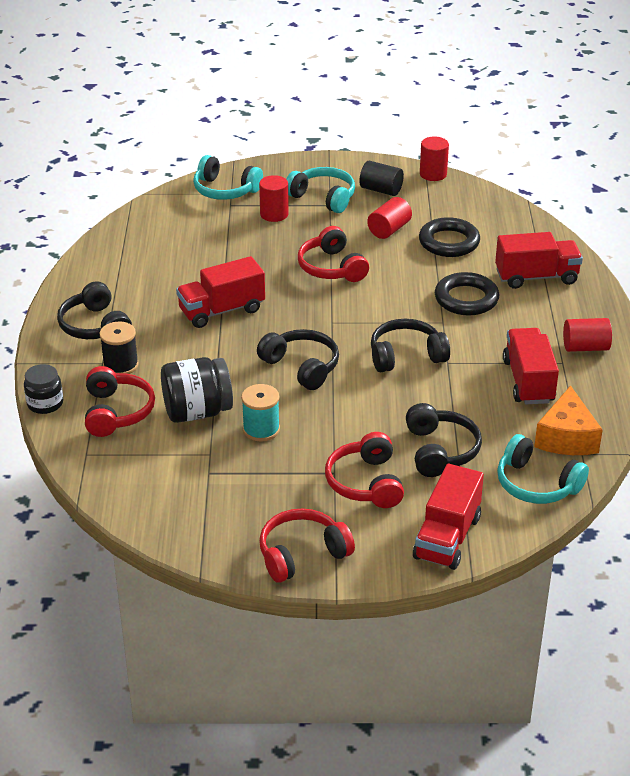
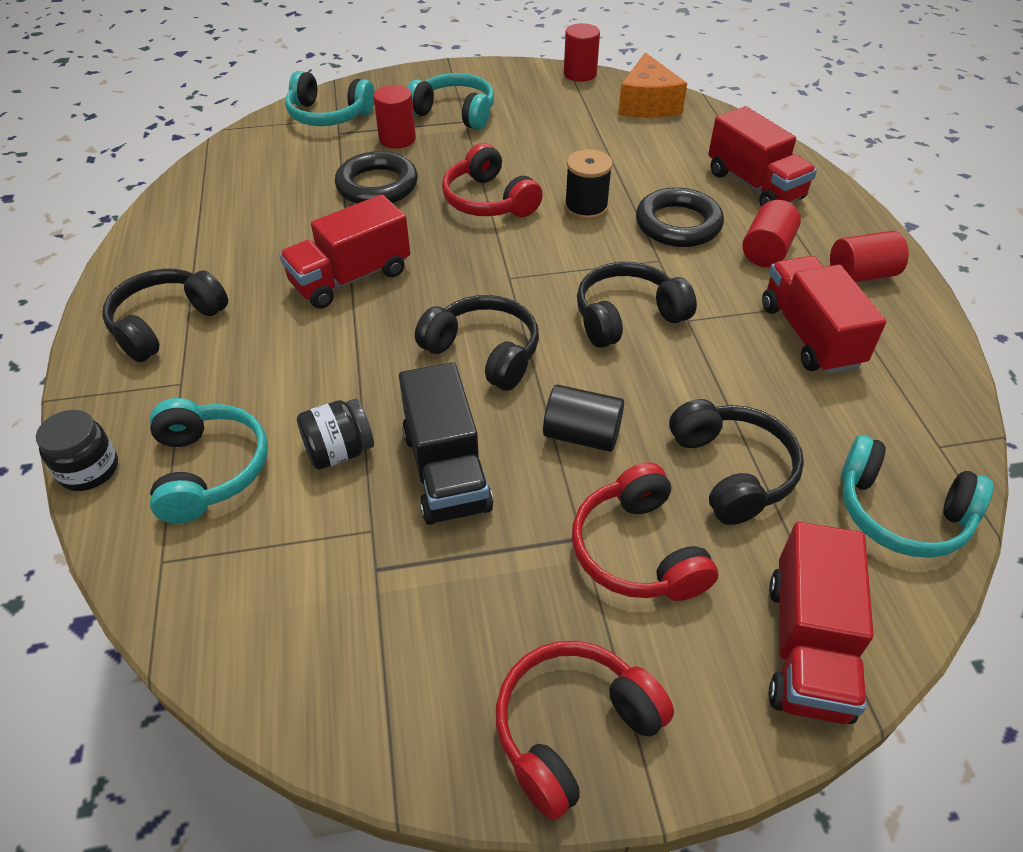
camera: 10 degrees left, 10 degrees up
(95, 326) = (166, 323): black headphones -> black headphones turned 75 degrees clockwise
(117, 412) = (209, 470): red headphones -> turquoise headphones
(120, 365) = (209, 384): black spool -> black spool (586, 207)
(197, 412) = (339, 452): black jar -> black jar, size x0.62
(261, 429) = (446, 471): turquoise spool -> black truck
(381, 190) = (523, 97): black cylinder -> black cylinder (582, 435)
(389, 230) = (548, 144): red cylinder -> red cylinder (766, 250)
(449, 242) = (628, 152): black ring -> black ring (377, 185)
(536, 277) = (754, 185): red truck -> red truck turned 75 degrees clockwise
(566, 438) = (905, 421): orange cheese -> orange cheese (647, 104)

